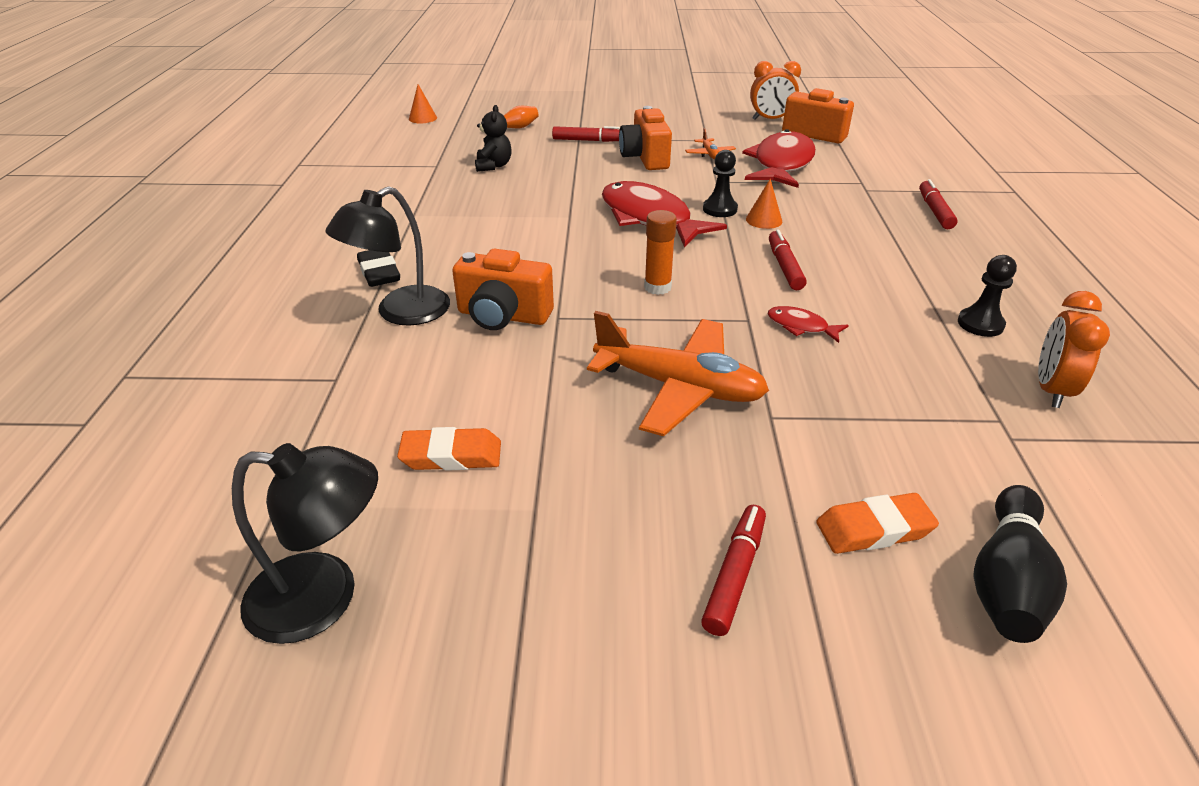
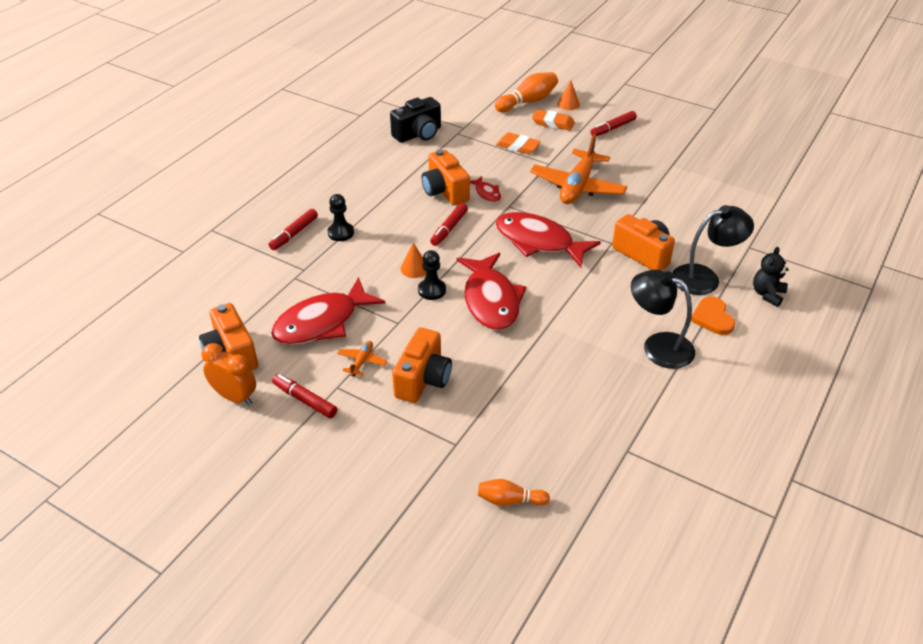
camera: 150 degrees left, 5 degrees up
(324, 597) = (758, 165): black lamp -> black lamp (658, 346)
(379, 272) = (712, 318): black eraser -> orange heart
(422, 118) = (606, 583): orange cone -> orange cone (568, 104)
(451, 455) = (699, 193): orange eraser -> orange eraser (518, 146)
(493, 166) = (571, 425): black teddy bear -> black teddy bear (767, 294)
(588, 140) = (450, 435): red marker -> red marker (305, 400)
(657, 287) = (538, 242): orange glue stick -> red fish
(679, 387) = (577, 186): orange plane -> orange plane turned 120 degrees counterclockwise
(859, 309) = (445, 191): none -> orange camera
(980, 324) = (398, 165): black pawn -> black pawn (341, 233)
(1007, 581) = (527, 102): black bowling pin -> orange bowling pin
(1051, 390) = (418, 134): orange clock -> black camera

